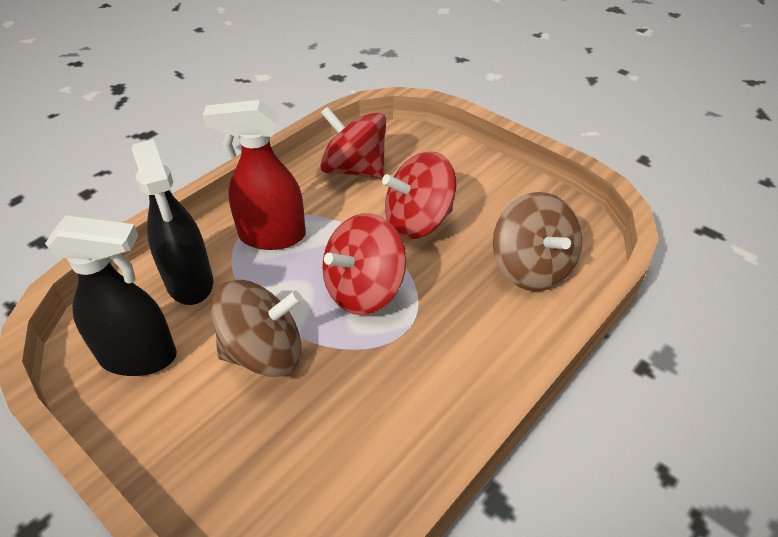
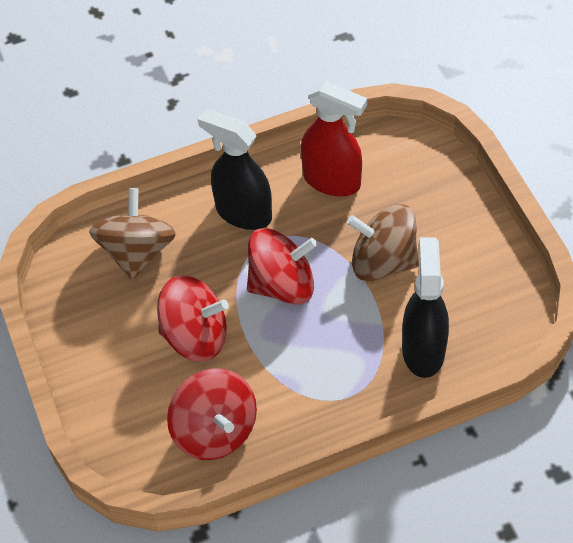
camera: 150 degrees left, 10 degrees up
(139, 357) = (478, 294): black spray bottle -> black spray bottle (243, 213)
(271, 236) = (335, 373): red spray bottle -> red spray bottle (332, 181)

